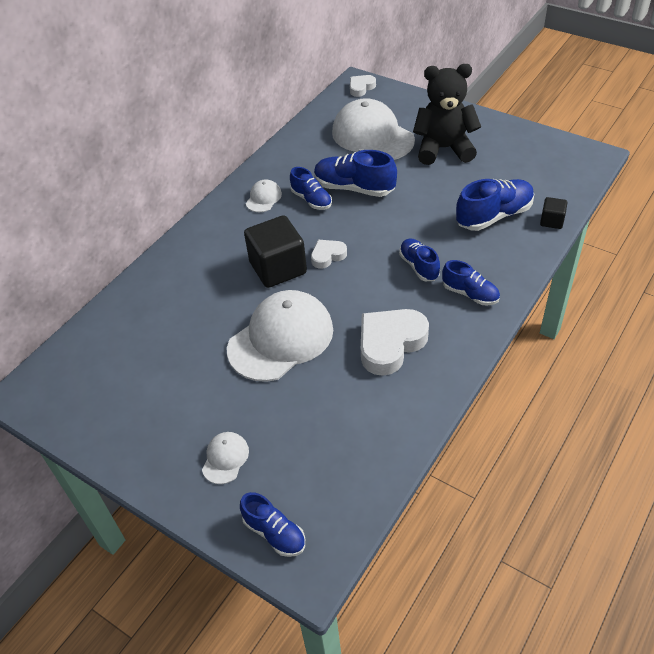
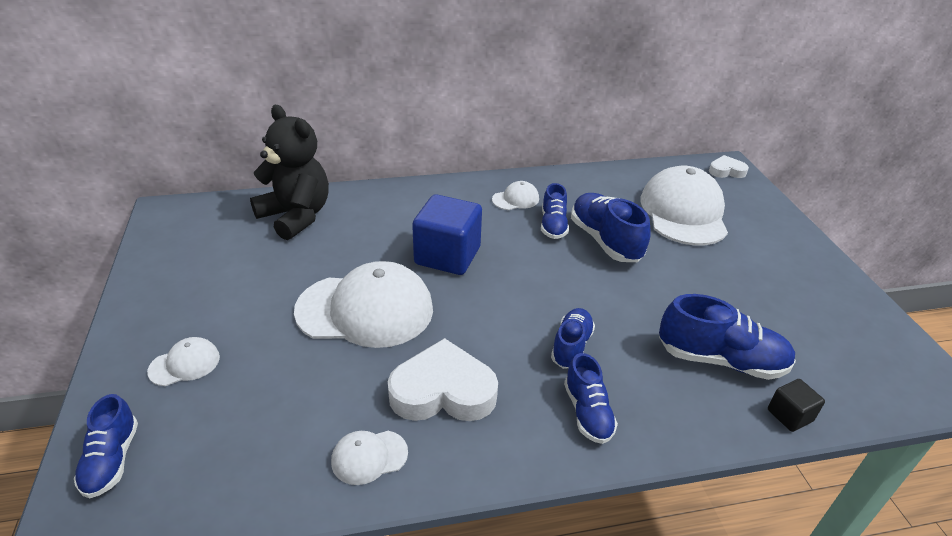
camera: 40 degrees right, 10 degrees down
(278, 268) = (447, 256): black cube -> blue cube
(327, 256) = (501, 276): white heart -> none
(402, 405) = (369, 457): none -> white cap
(444, 149) = (746, 265): black teddy bear -> black teddy bear (296, 216)

